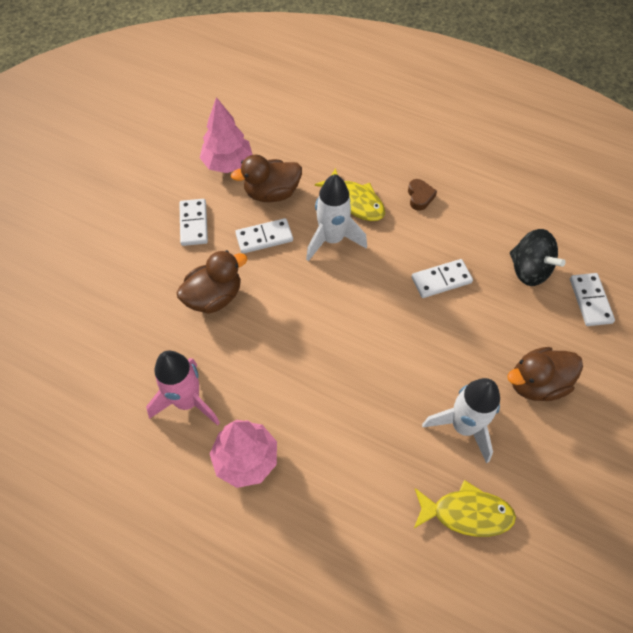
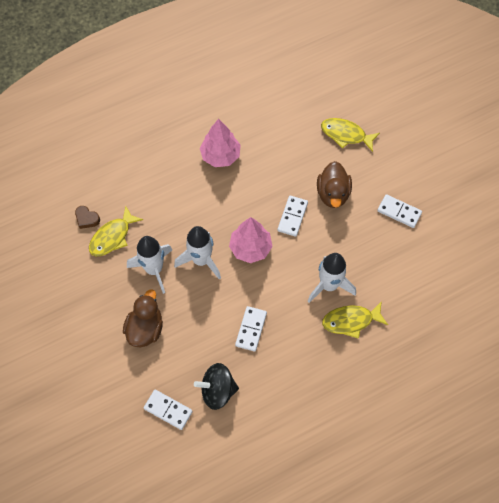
camera: 125 degrees right, 5 degrees up
(117, 329) = (345, 135): none -> yellow fish
(187, 401) = (274, 146): pink rocket -> none
(228, 163) = (441, 261): pink tree -> pink tree (250, 248)
(264, 237) = (359, 246): white domino -> white domino (292, 217)
(272, 193) = (394, 273): brown duck -> none
(408, 381) = (201, 260): none -> white rocket
(420, 197) = (325, 366): brown heart -> brown heart (87, 219)

